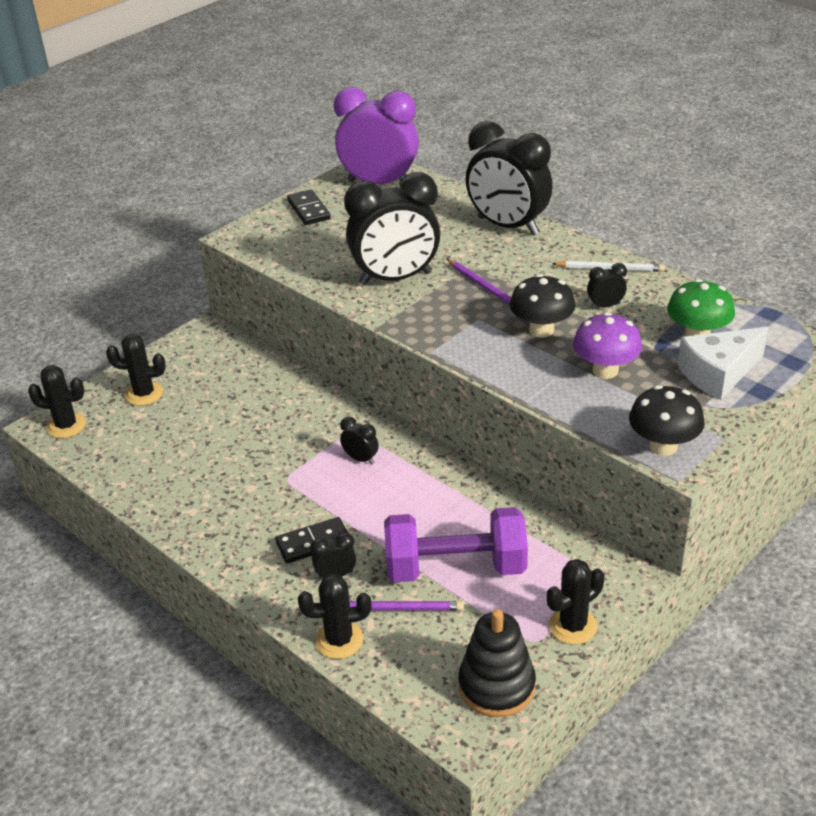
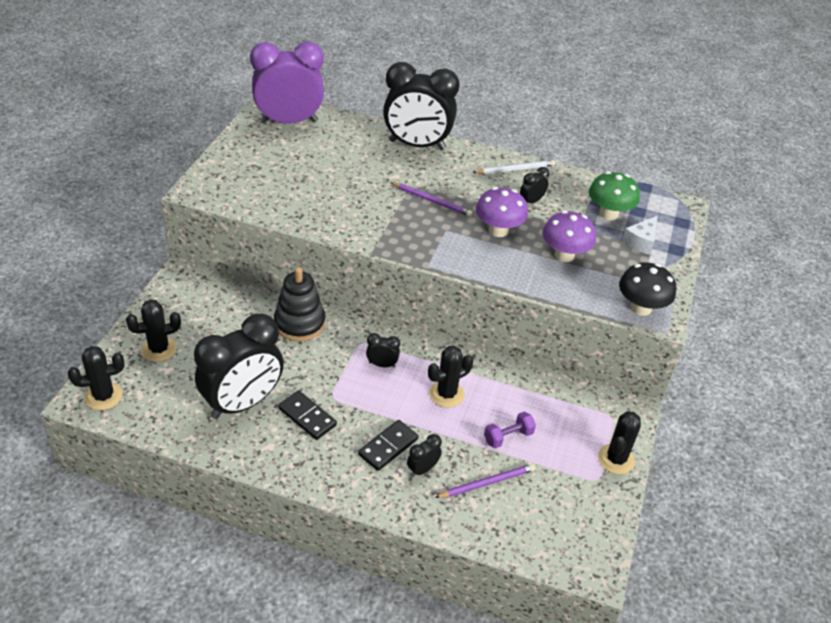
camera: 30 degrees left, 5 degrees up
(308, 210) = (244, 155): black domino -> black domino (307, 417)
(339, 640) = (458, 523): black cactus -> black cactus (446, 394)
(395, 278) = (358, 206): black clock -> black clock (243, 403)
(455, 567) = (508, 437): purple dumbbell -> purple dumbbell, size x0.44
(496, 686) = (592, 523): black stacking toy -> black stacking toy (299, 323)
(541, 330) = (498, 230): black mushroom -> purple mushroom
(718, 374) = (641, 242): white cheese -> white cheese, size x0.63

